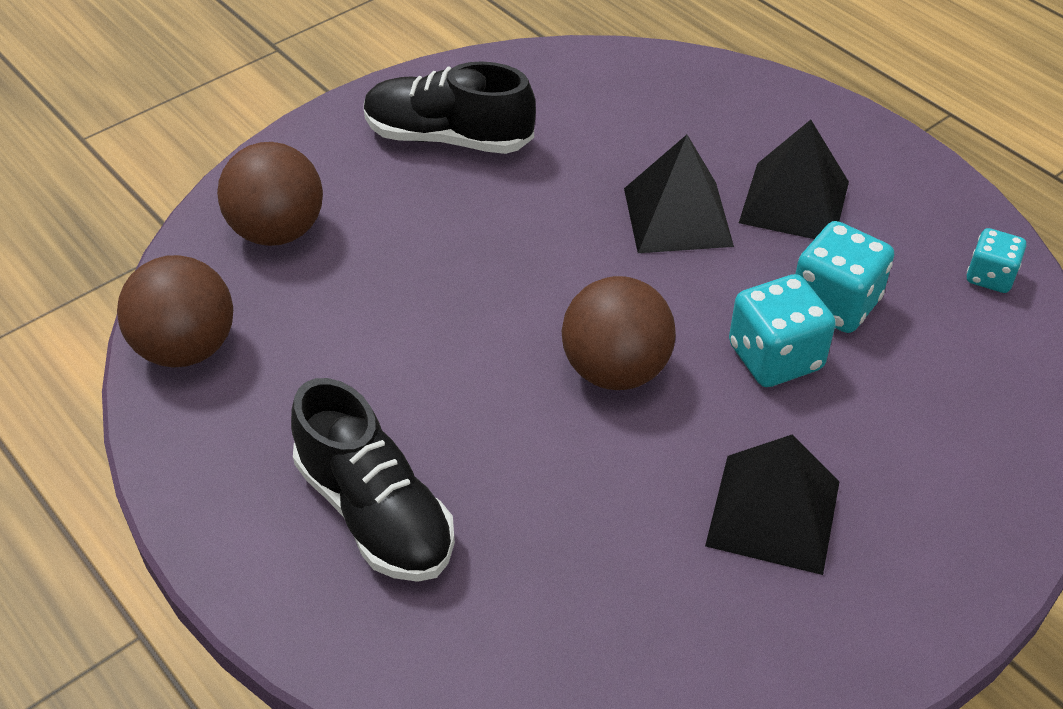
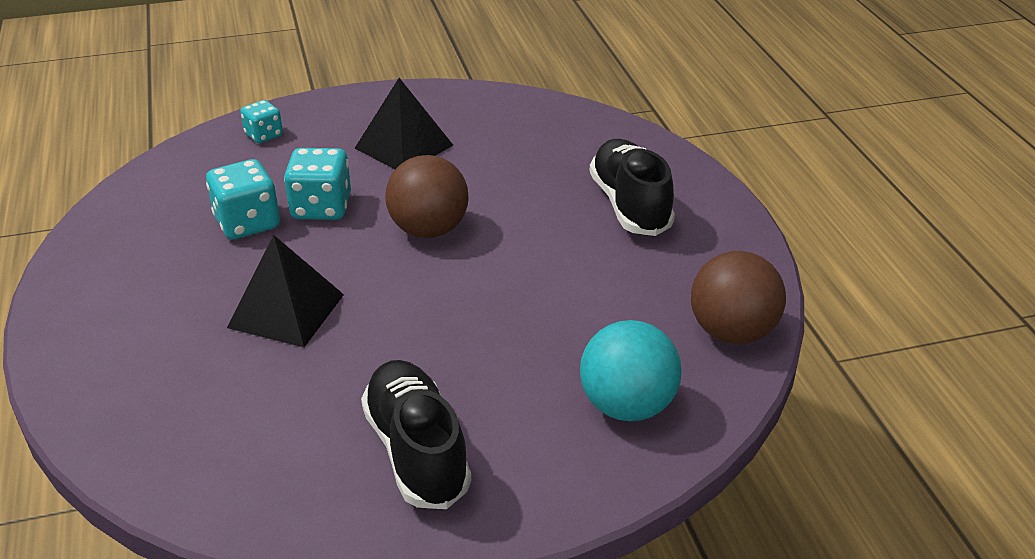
camera: 155 degrees left, 10 degrees down
(277, 231) = (627, 406): brown ball -> turquoise ball
(448, 138) = (416, 451): black shoe -> black shoe turned 150 degrees counterclockwise
(794, 202) = (187, 293): black pyramid -> none
(990, 277) = (129, 207): turquoise dice -> turquoise dice (264, 135)

